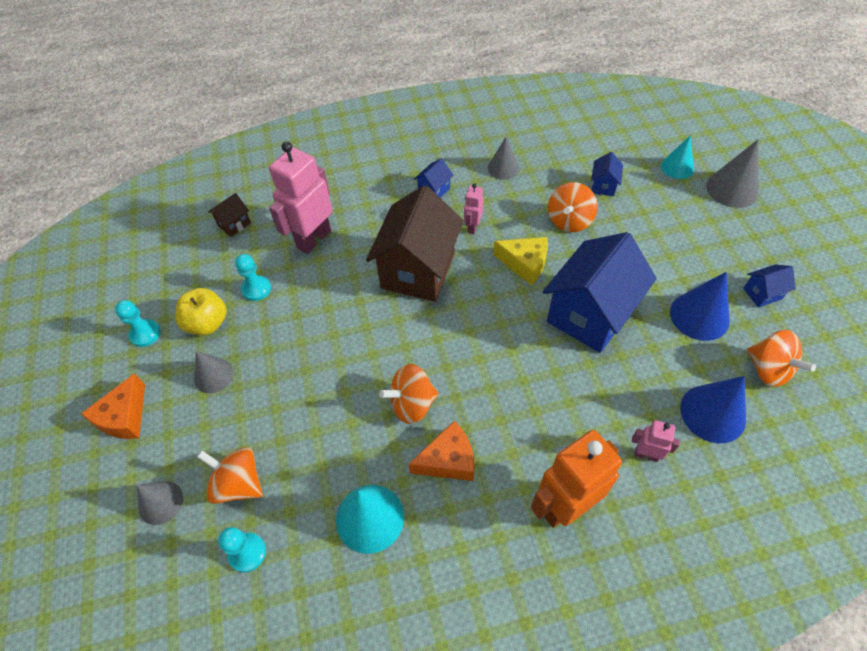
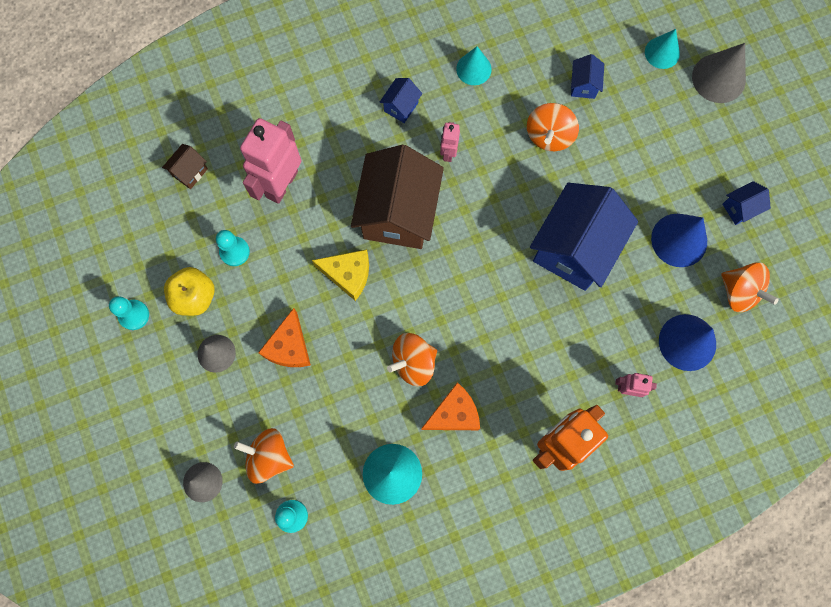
camera: 10 degrees left, 20 degrees up
(124, 417) = (142, 405): orange cheese -> orange cheese (289, 347)
(503, 168) = (473, 69): grey cone -> turquoise cone
(525, 264) = (507, 195): yellow cheese -> yellow cheese (348, 275)

